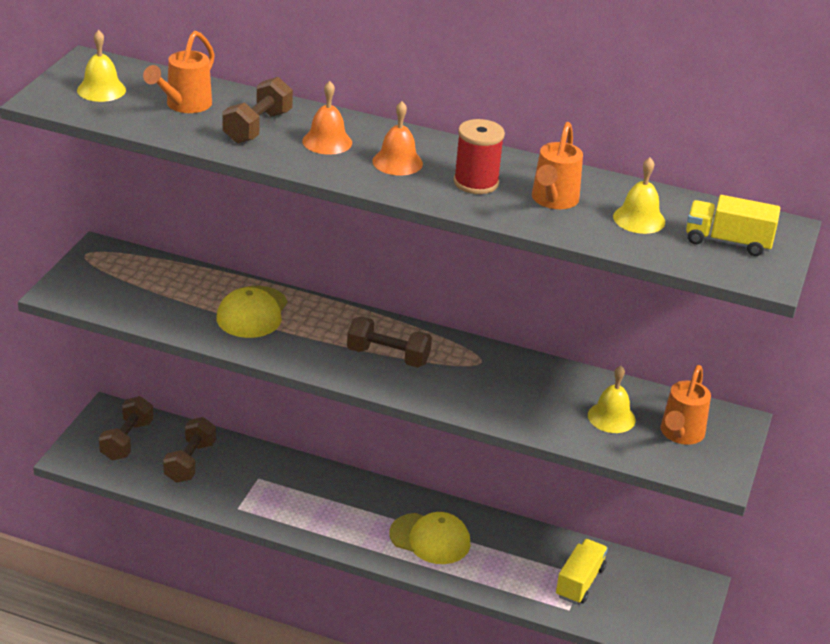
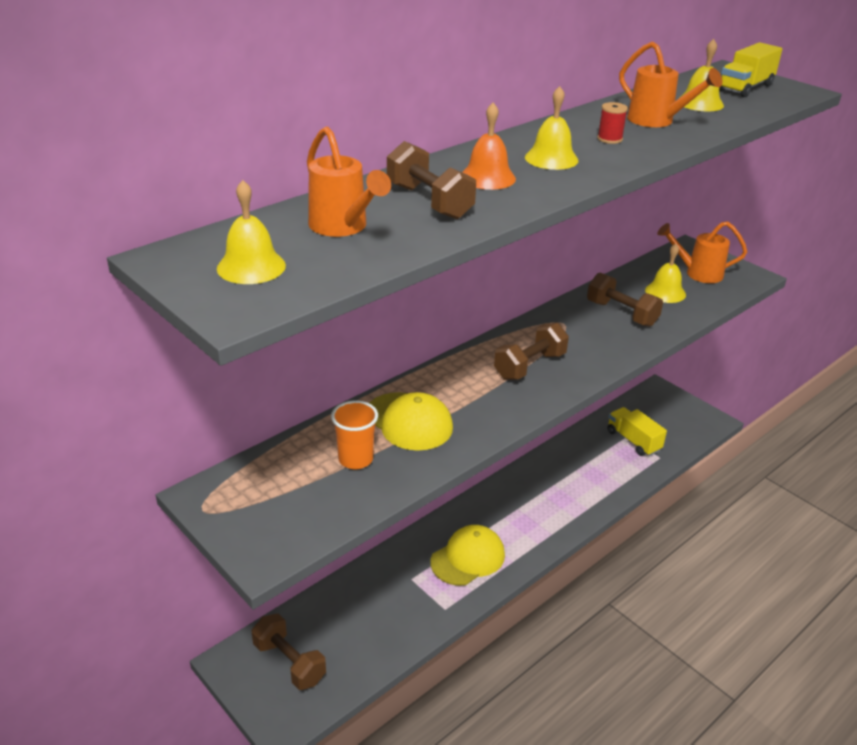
camera: 60 degrees left, 0 degrees up
(186, 300) = (355, 459): none -> orange cup
(190, 462) = (357, 621): brown dumbbell -> brown dumbbell (621, 313)
(397, 162) = (551, 158): orange bell -> yellow bell
(430, 539) = (549, 499): yellow cap -> yellow cap (468, 558)
(476, 183) = (609, 139): red spool -> red spool, size x0.56
(680, 435) = (697, 273): orange watering can -> orange watering can turned 135 degrees clockwise

